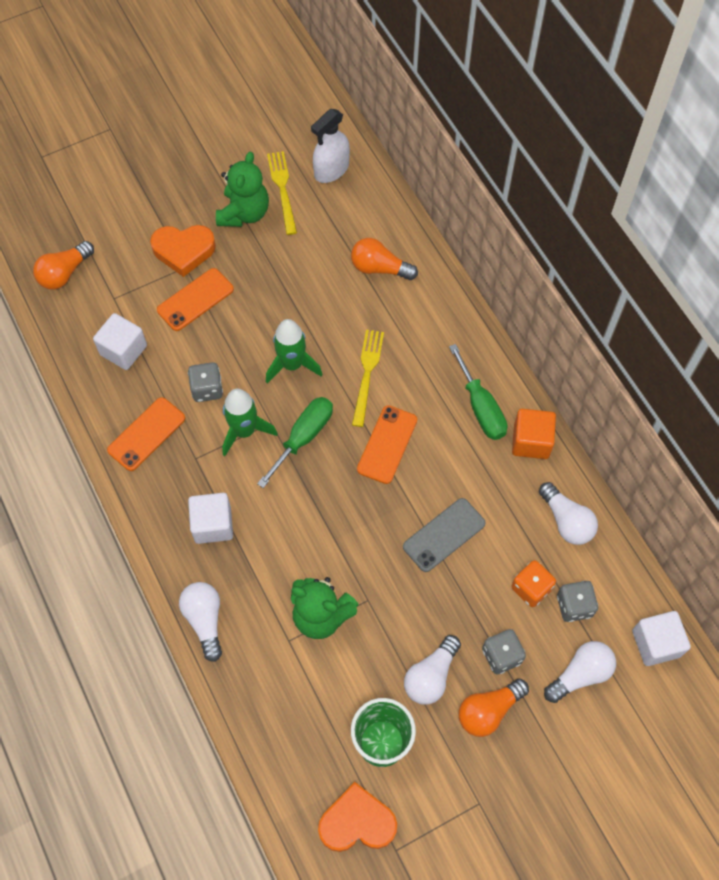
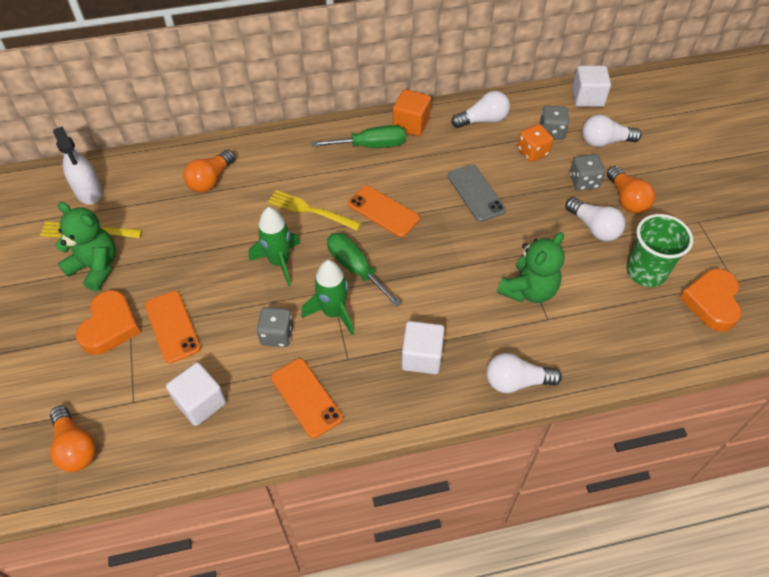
camera: 75 degrees left, 10 degrees down
(580, 674) = (605, 141): white light bulb -> white light bulb turned 75 degrees counterclockwise

